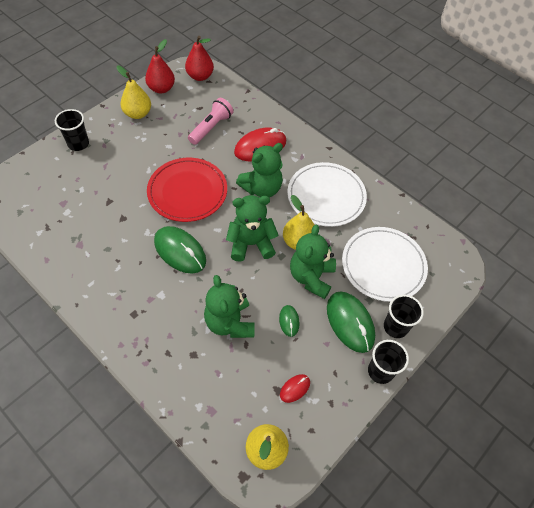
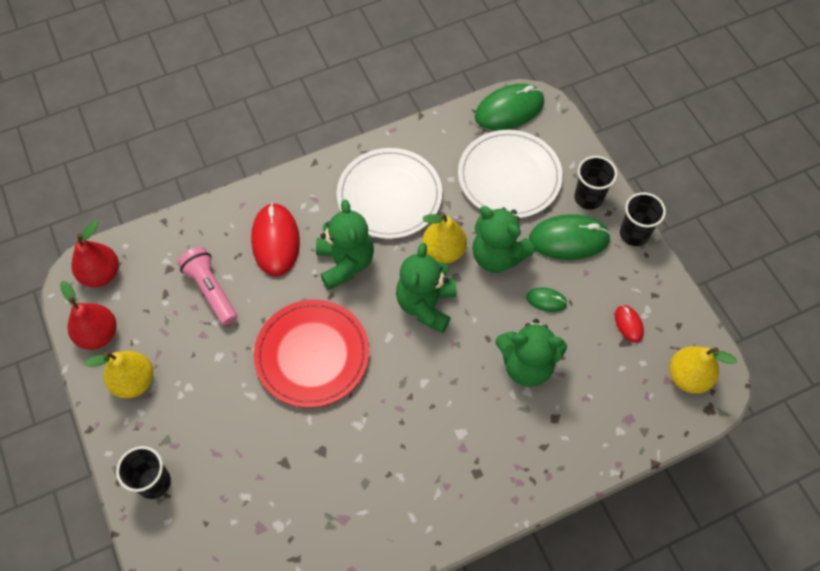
camera: 65 degrees left, 5 degrees up
(180, 251) = (404, 392): green mouse -> green mouse (509, 110)

